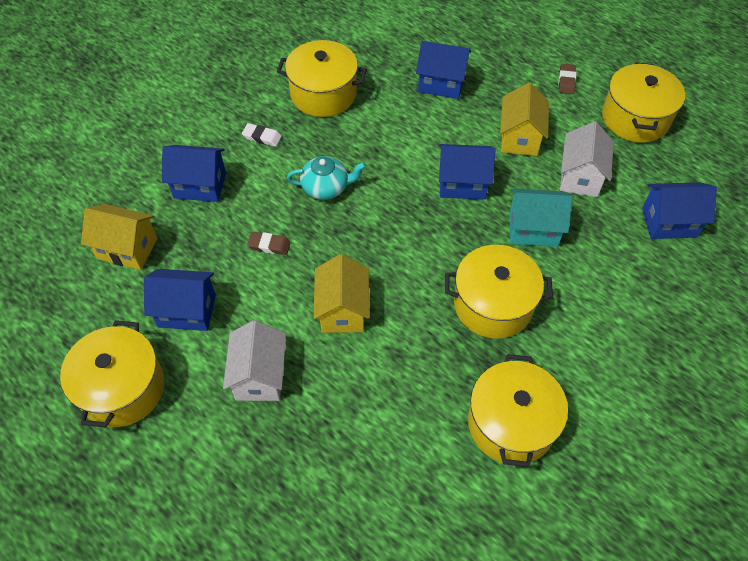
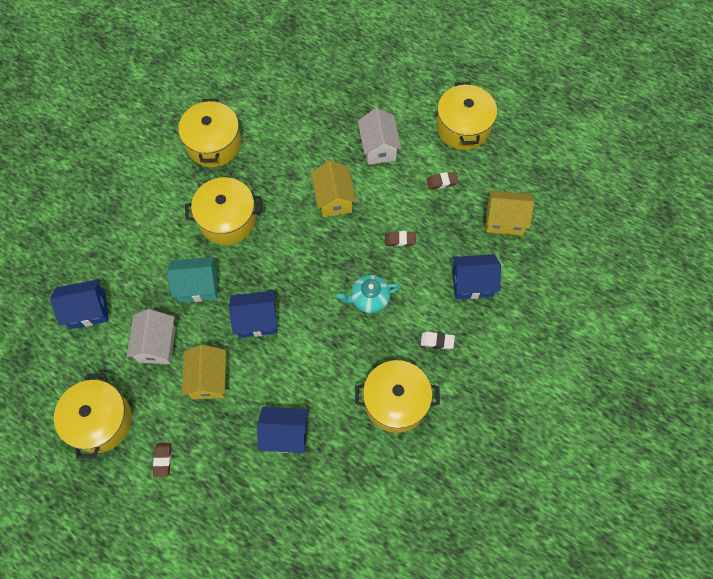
camera: 170 degrees right, 10 degrees up
(187, 311) = (442, 182): blue house -> brown eraser

